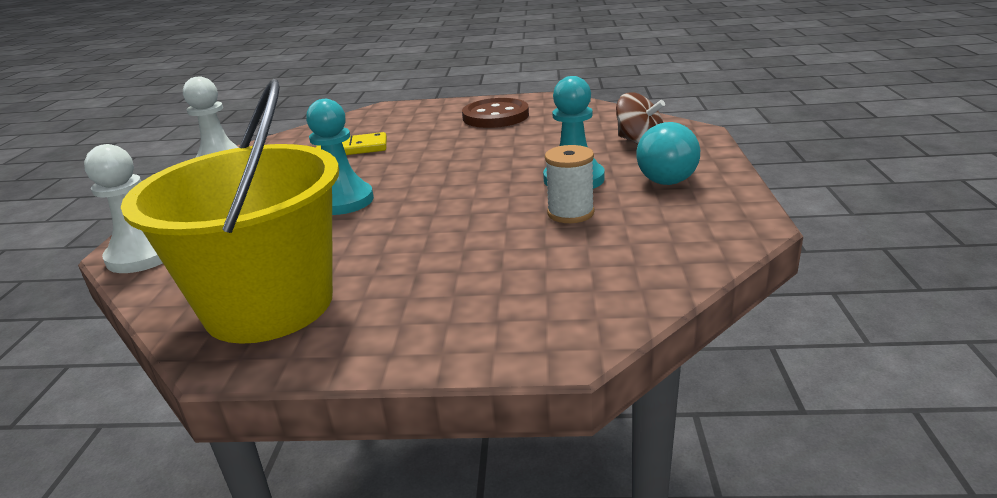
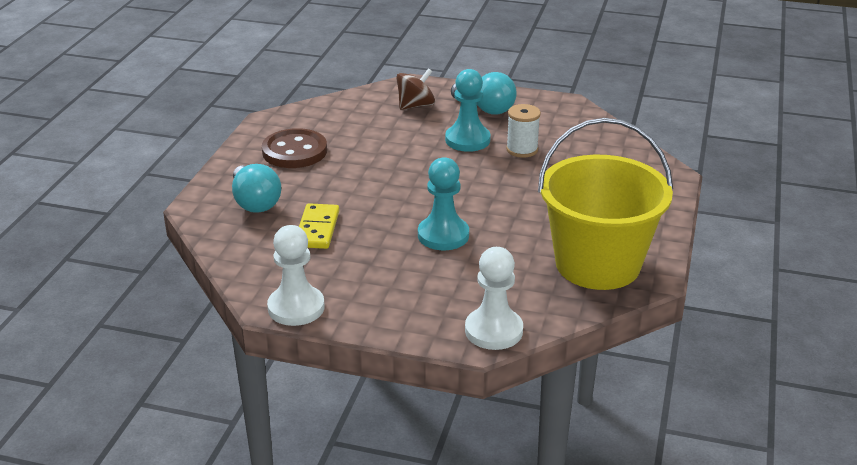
camera: 80 degrees left, 5 degrees up
(396, 121) = (255, 202): none -> turquoise light bulb

